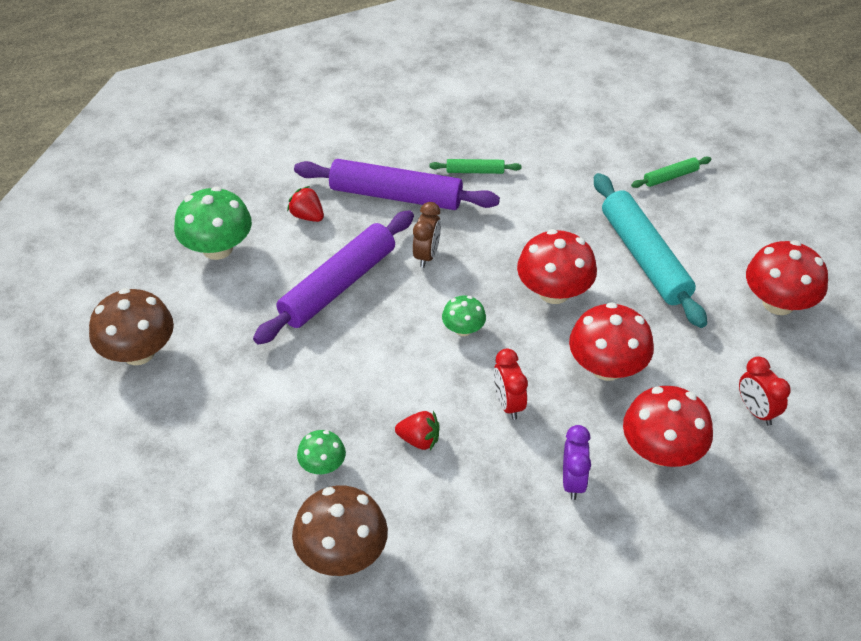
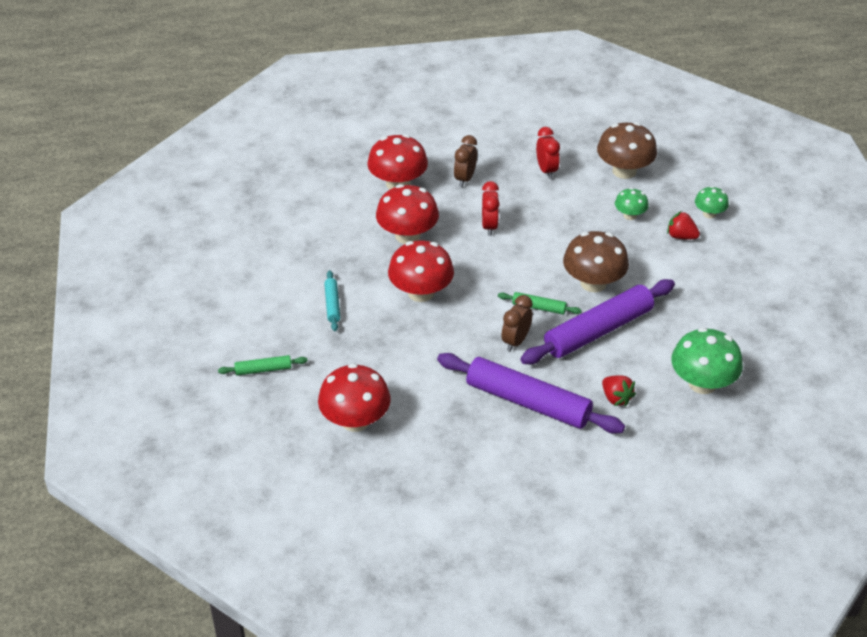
camera: 165 degrees left, 5 degrees down
(138, 352) = (767, 310): brown mushroom -> brown mushroom (593, 283)
(419, 440) = (559, 217): red strawberry -> red strawberry (681, 236)
(463, 329) = (504, 279): green mushroom -> green mushroom (709, 214)
(475, 171) = (443, 412): green rolling pin -> green rolling pin (538, 307)
(573, 481) = (465, 179): purple clock -> brown clock
(644, 257) = (332, 304): turquoise rolling pin -> turquoise rolling pin, size x0.45
(756, 411) = (320, 193): red clock -> red clock (546, 170)
(778, 303) = (251, 252): red mushroom -> red mushroom (355, 420)

